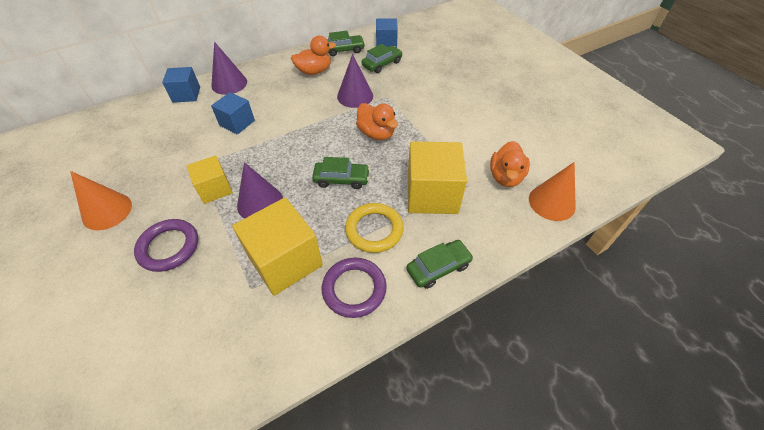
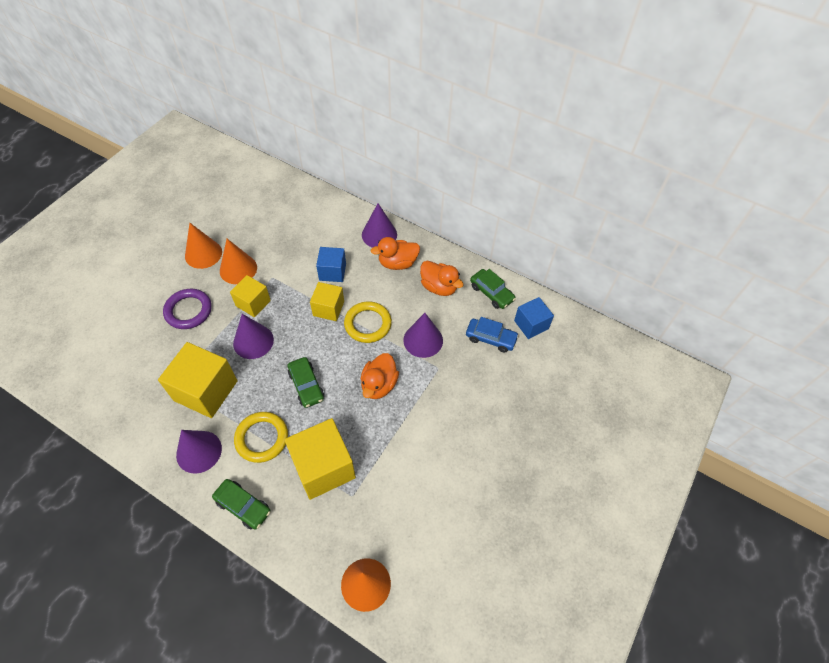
camera: 60 degrees right, 5 degrees up
(160, 188) = (238, 269): none -> orange cone
(186, 94) = (347, 215): blue cube -> none
(273, 138) = (328, 308): none -> yellow cube
(312, 120) = (368, 324): none -> yellow ring
(354, 289) = (199, 451): purple ring -> purple cone
(382, 64) = (490, 338): green car -> blue car
(505, 177) = (380, 527): orange duck -> orange duck (397, 263)

